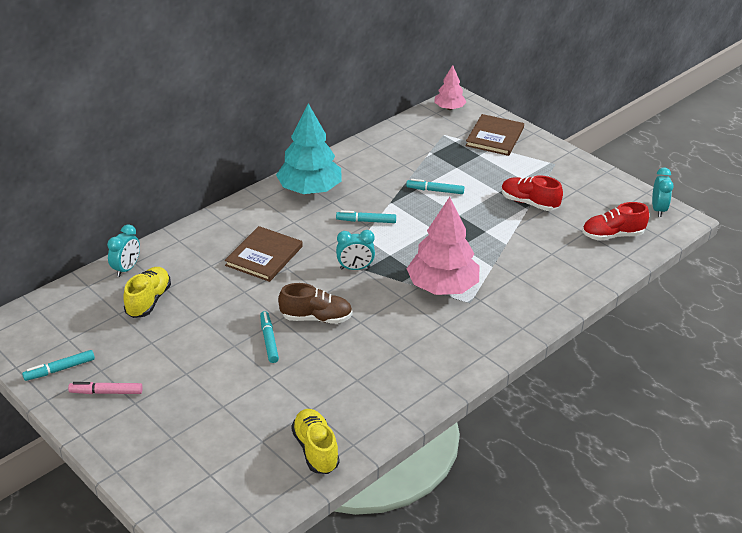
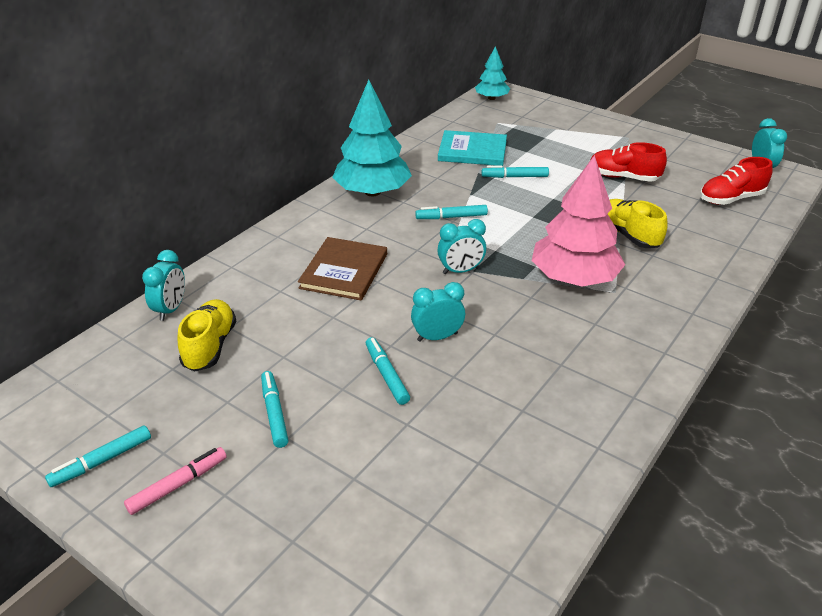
camera: 10 degrees left, 0 degrees up
(106, 392) = (178, 485): pink marker -> pink marker turned 150 degrees clockwise
(182, 355) = (274, 413): none -> turquoise marker
(315, 450) = (508, 523): yellow shoe -> yellow shoe (628, 235)
(316, 318) = (437, 337): brown shoe -> turquoise clock
(409, 161) = (472, 151): none -> turquoise book
(449, 108) = (491, 98): pink tree -> turquoise tree
(495, 137) = (552, 119): brown book -> none

